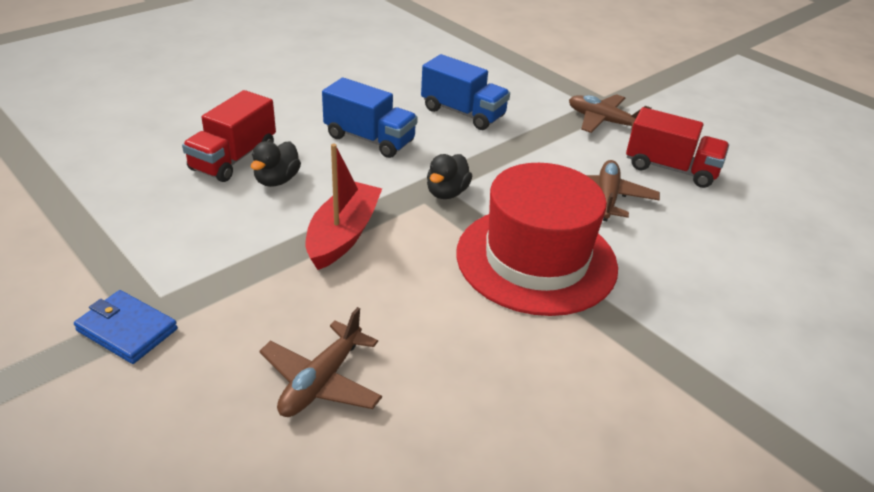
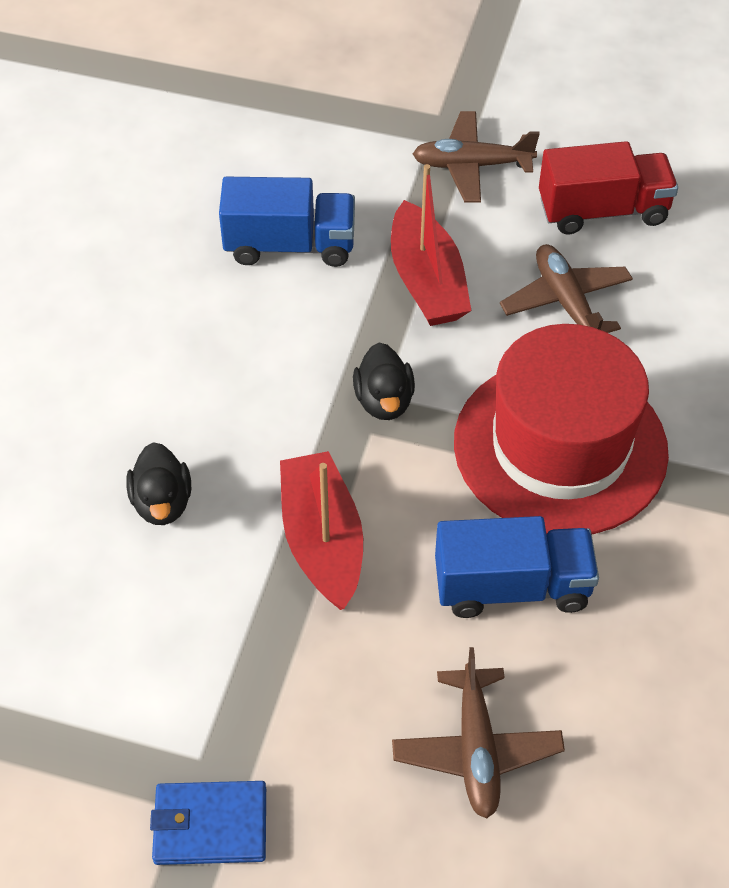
camera: 30 degrees left, 15 degrees up
(233, 158) = (70, 499): red truck -> none
(369, 139) = (213, 363): blue truck -> blue truck (512, 586)
(527, 155) = (427, 281): none -> red boat

